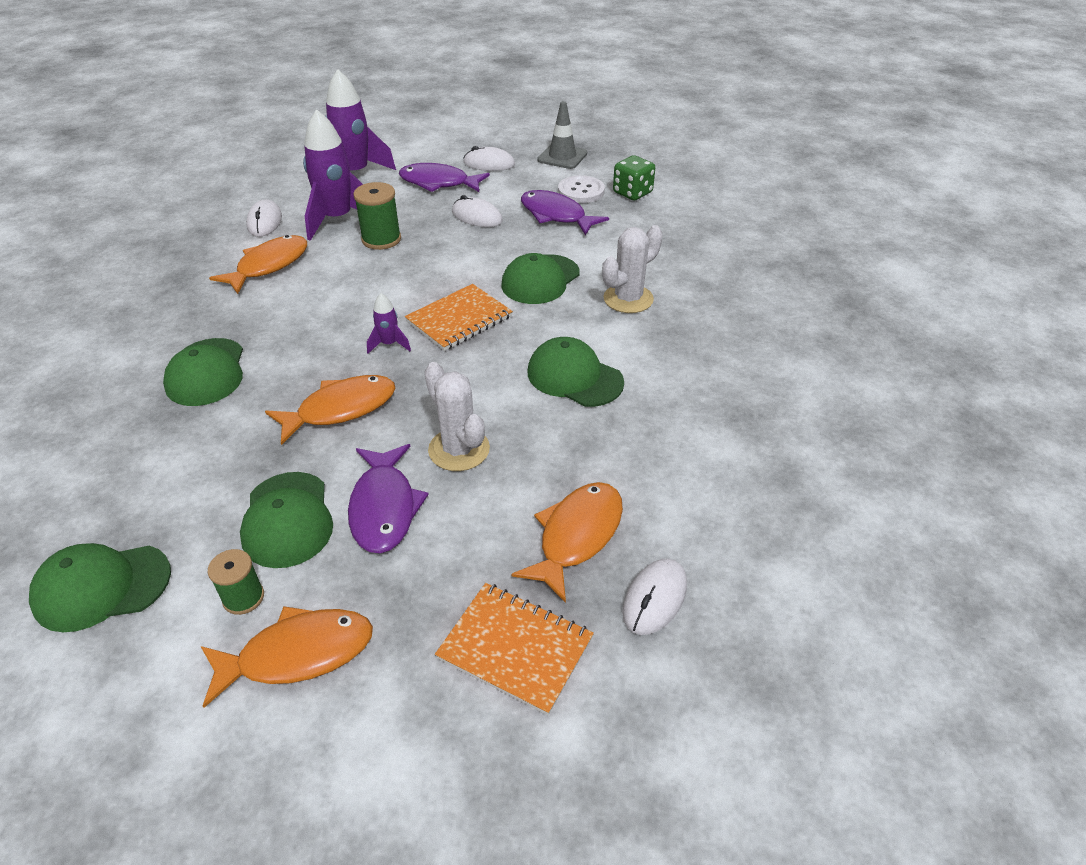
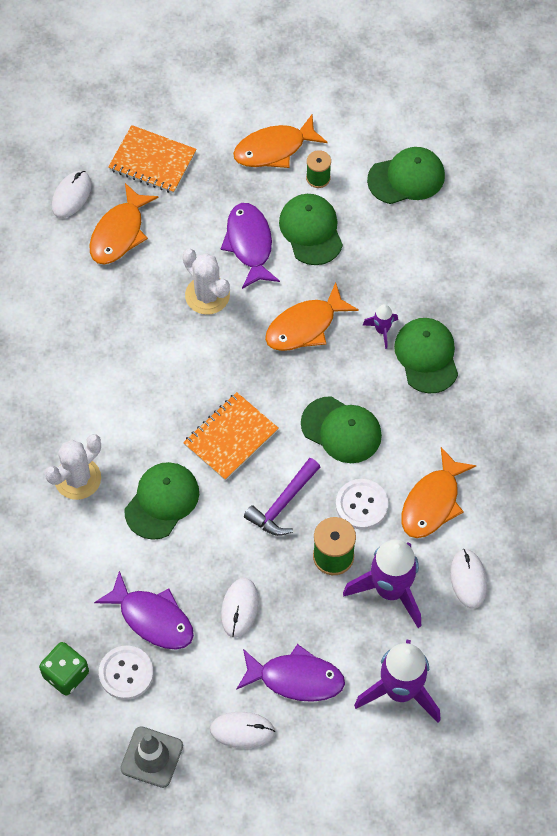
camera: 175 degrees right, 20 degrees up
(340, 267) = (361, 505): none -> white button
(389, 344) = (285, 400): purple rocket -> purple rocket (382, 330)
(418, 272) = (283, 504): none -> purple hammer
(477, 217) = (239, 608): white mouse -> white mouse turned 75 degrees clockwise
(574, 377) = (125, 374): green cap -> green cap (341, 430)

